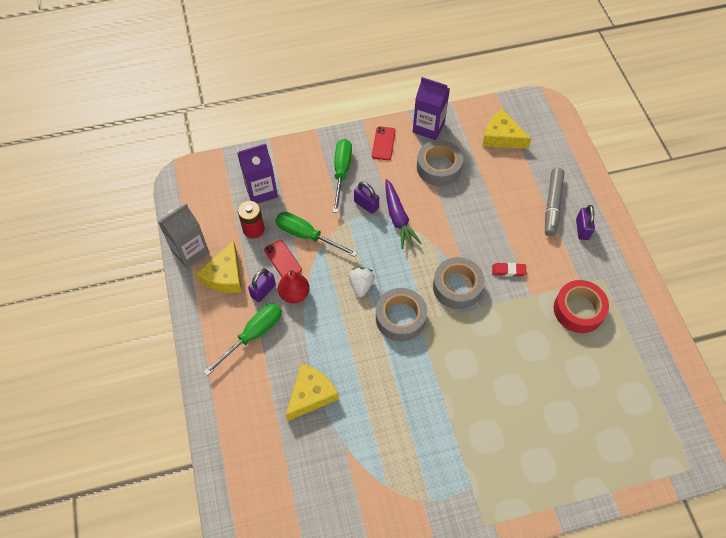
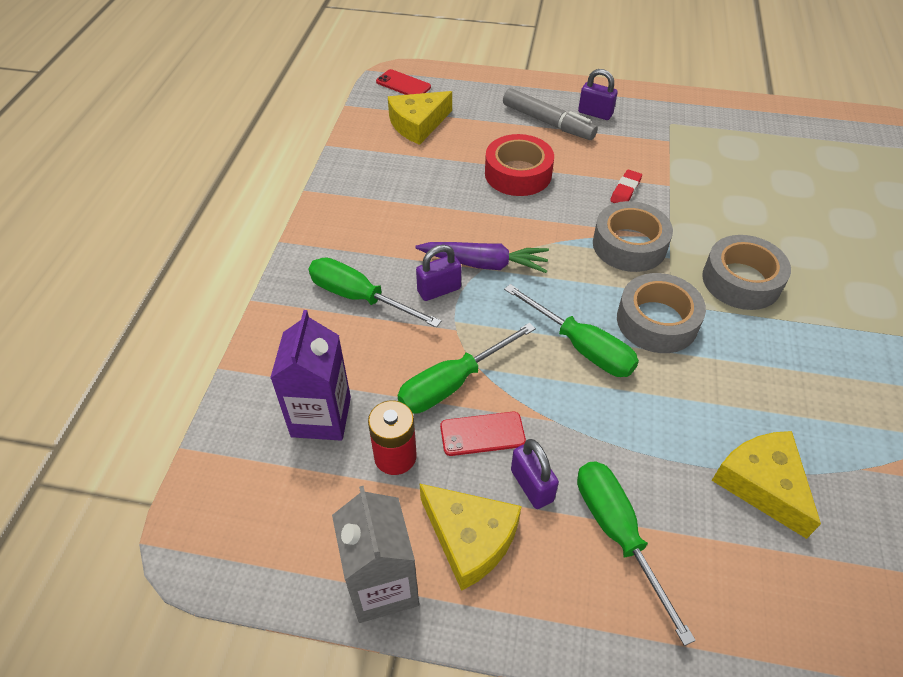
camera: 65 degrees left, 10 degrees down
(294, 294) = (559, 440): red pear -> none
(361, 285) = (581, 347): white strawberry -> green screwdriver
(383, 143) = (342, 233): red phone -> red phone (403, 84)
(428, 127) = (351, 180): purple carton -> none
(438, 167) = (425, 194): grey tape -> grey tape (741, 281)
(578, 310) = (706, 156): red tape -> red tape (518, 174)

